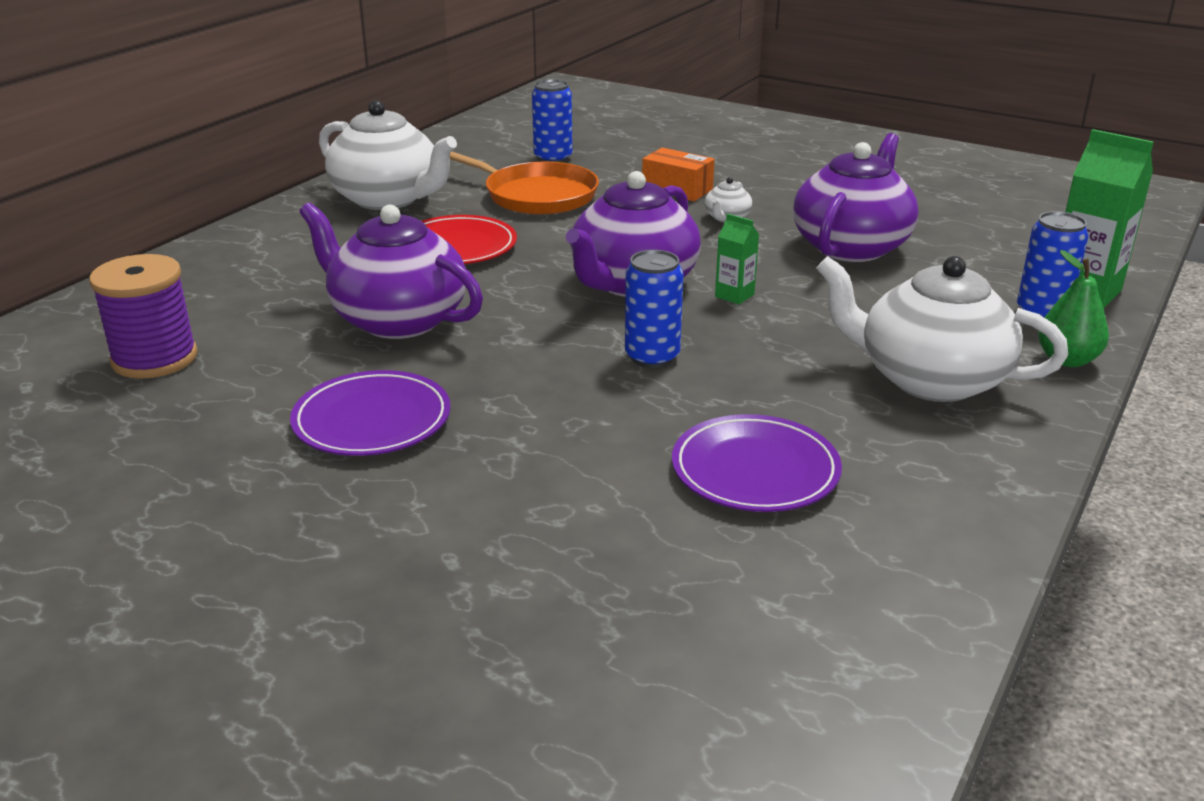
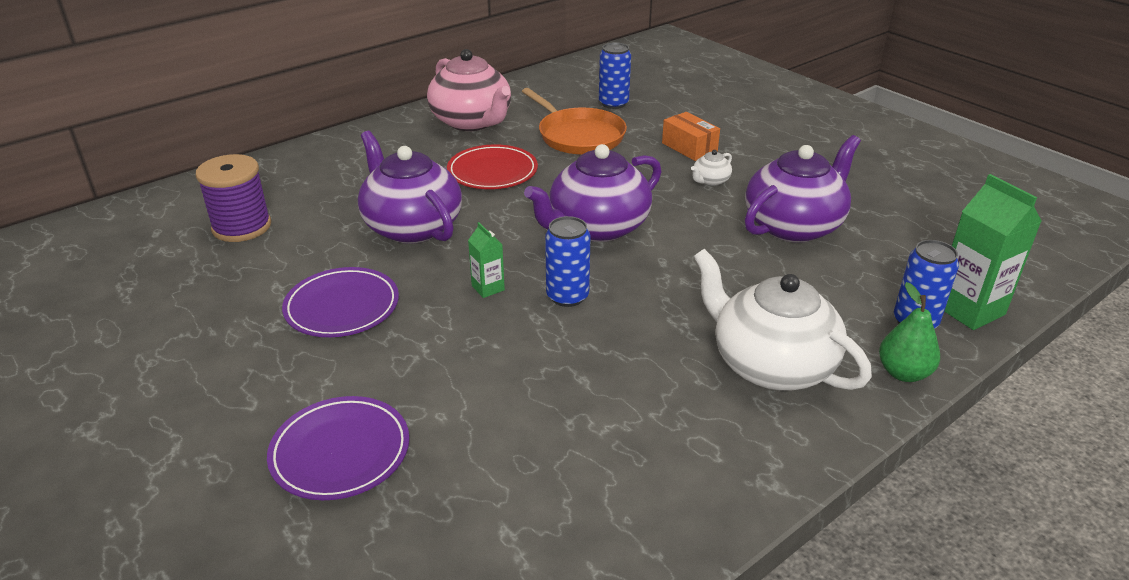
camera: 20 degrees right, 5 degrees up
(388, 199) = (472, 122): white teapot -> pink teapot
(734, 295) = (667, 254): green carton -> green carton (488, 288)
(755, 470) = (575, 414): purple plate -> purple plate (340, 452)

